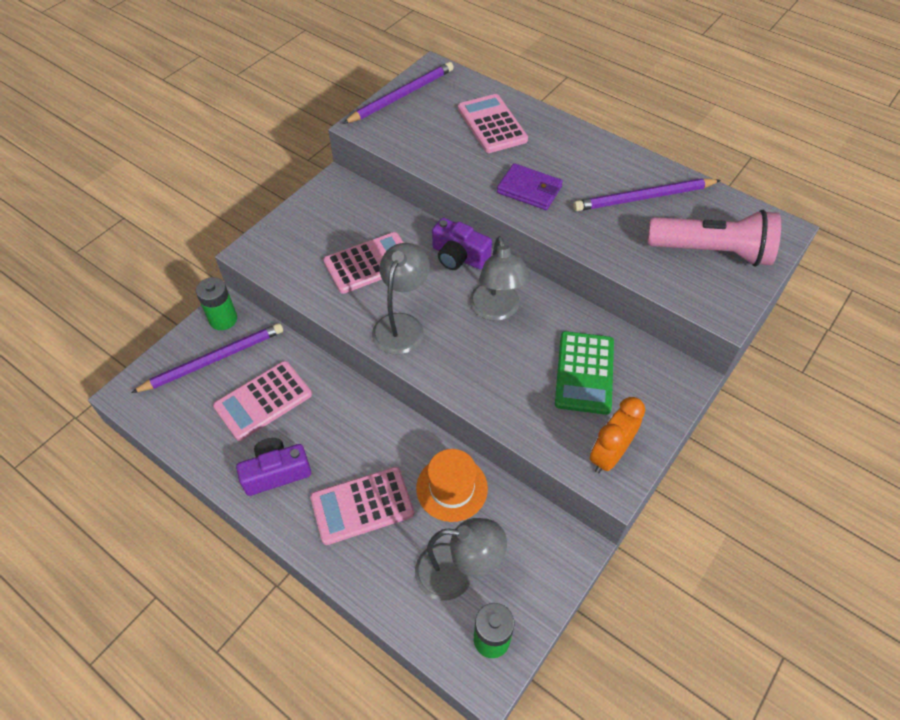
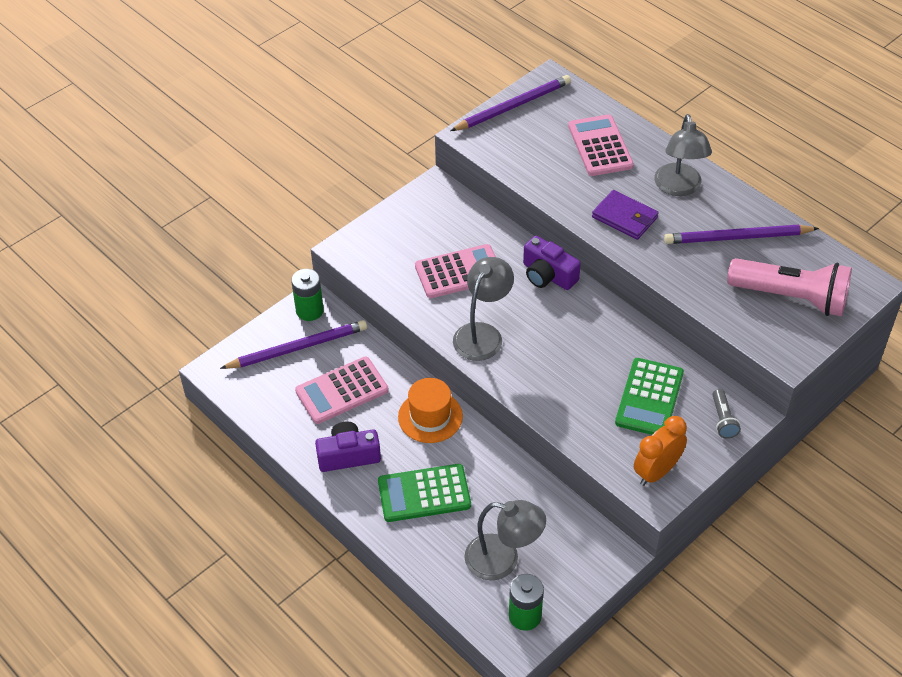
camera: 10 degrees right, 5 degrees down
(362, 506) = (424, 493): pink calculator -> green calculator
(452, 488) = (509, 489): orange hat -> orange hat (430, 416)
(496, 310) = (576, 331): grey lamp -> grey lamp (679, 187)
(664, 387) = (723, 420): none -> grey flashlight

